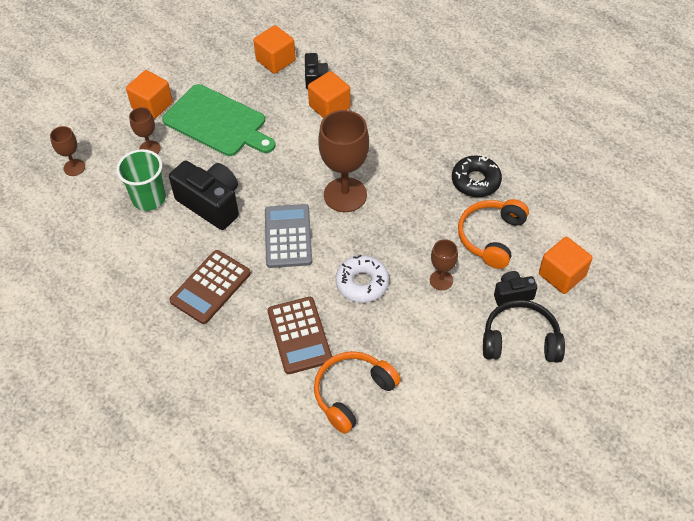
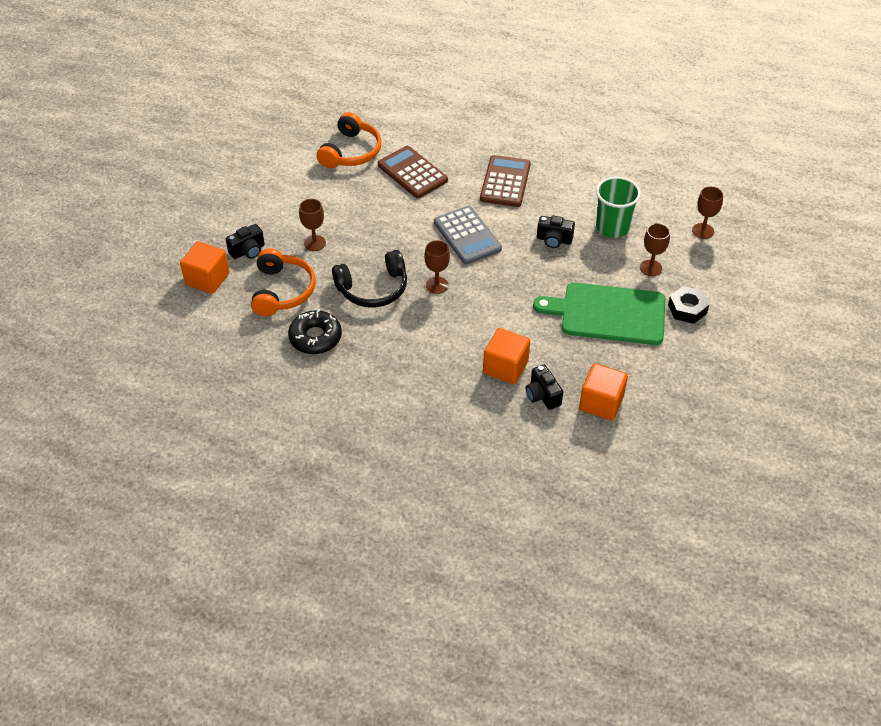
camera: 155 degrees right, 5 degrees down
(152, 105) = (687, 309): orange cube -> black nut
(211, 204) = (554, 240): black camera -> black camera, size x0.53
(345, 195) = (437, 285): brown goblet -> brown goblet, size x0.51
(362, 283) = (382, 221): white donut -> none
(520, 340) = (231, 221): black headphones -> black headphones (373, 288)

